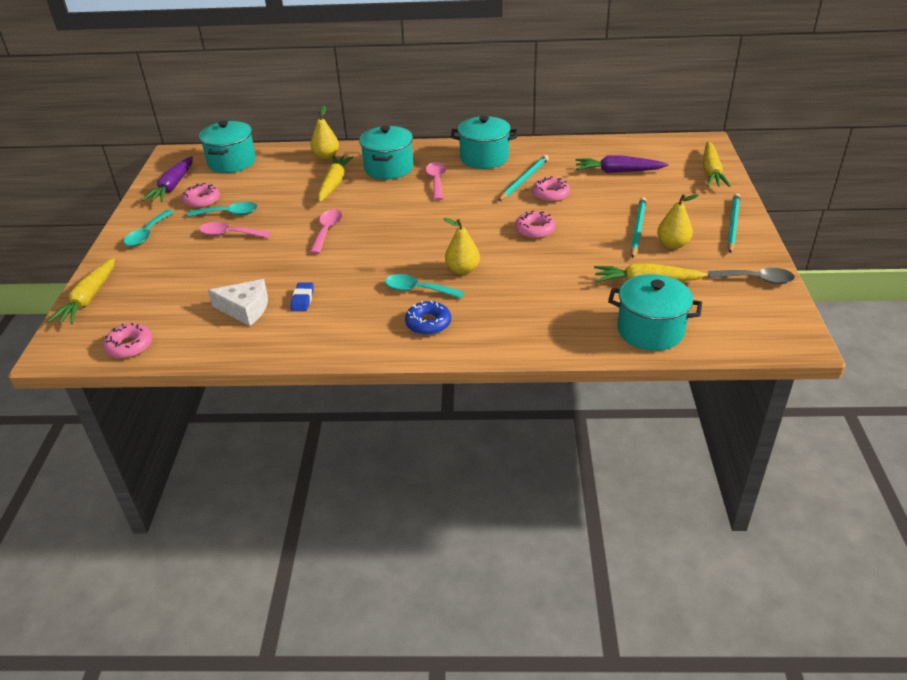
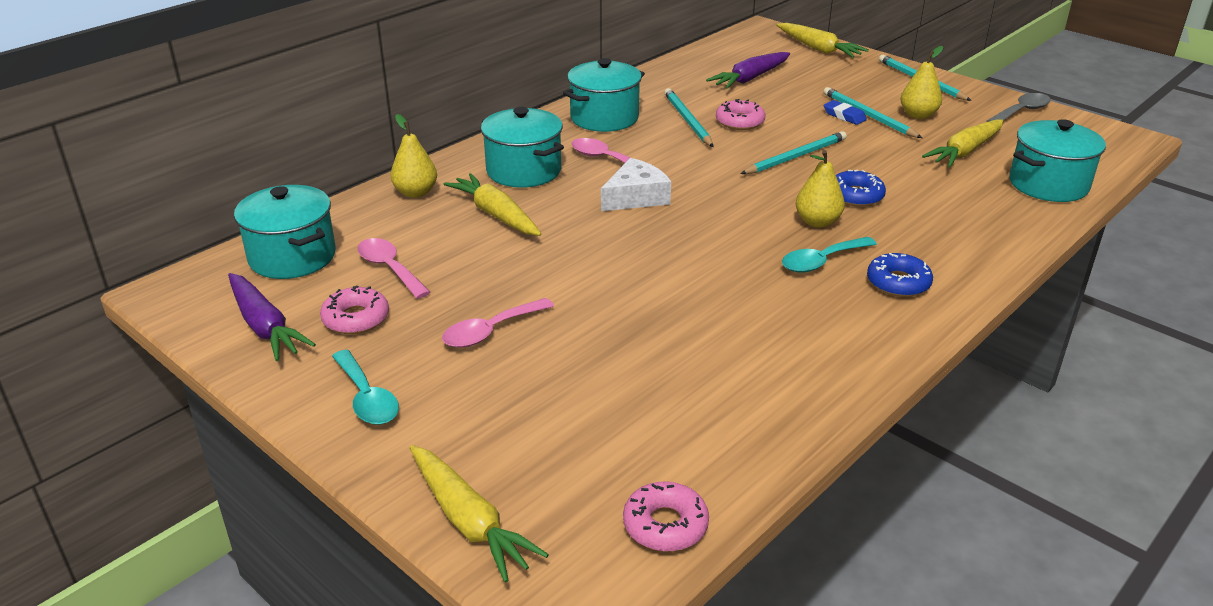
camera: 50 degrees left, 5 degrees down
(229, 213) = (433, 311): turquoise spoon -> none
(245, 309) = (702, 389): white cheese -> white cheese (636, 197)
(302, 299) = (739, 340): blue eraser -> blue eraser (844, 116)
(327, 231) = (602, 262): pink spoon -> pink spoon (389, 268)
(515, 269) = (855, 196): none -> blue donut
(535, 230) = (795, 157): pink donut -> turquoise pencil

